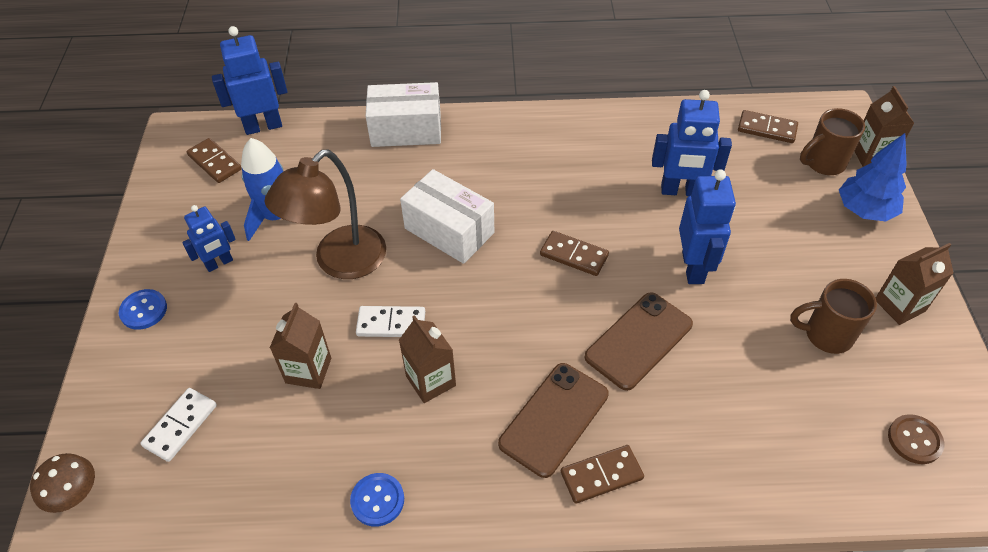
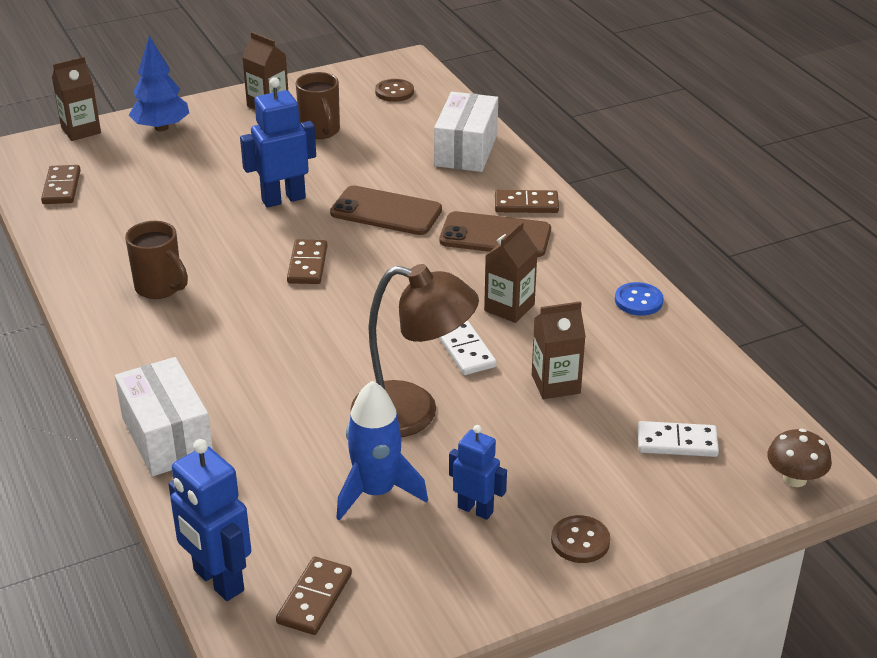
camera: 115 degrees left, 15 degrees down
(143, 310) = (580, 541): blue button -> brown button
(449, 230) = (320, 351): white box -> white box (466, 150)
(601, 475) = (526, 204): brown domino -> brown domino turned 45 degrees counterclockwise
(680, 191) = (182, 221): blue robot -> none
(823, 163) = (104, 152): brown mug -> brown mug (160, 288)

